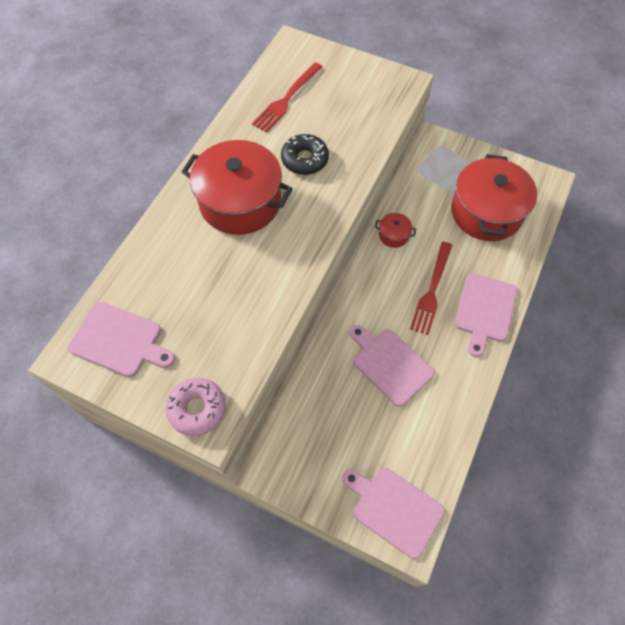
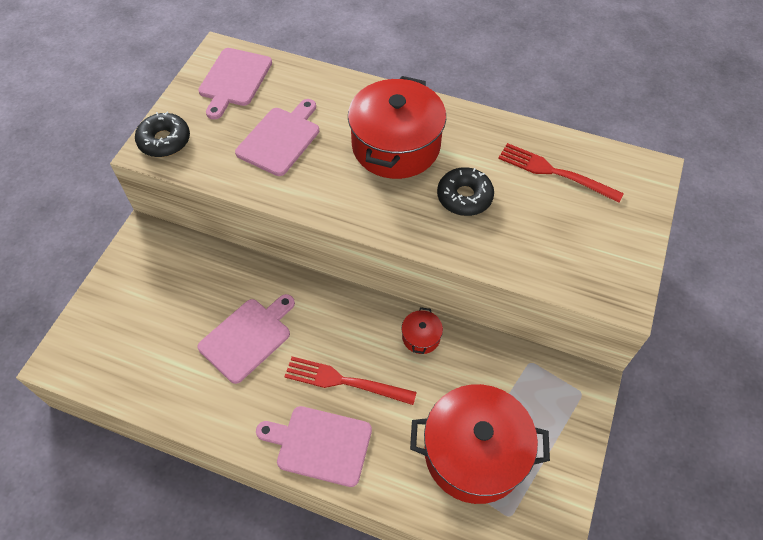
camera: 85 degrees right, 5 degrees down
(197, 409) = (164, 141): pink donut -> black donut
(394, 509) = (90, 345): pink cutting board -> pink cutting board (280, 139)

